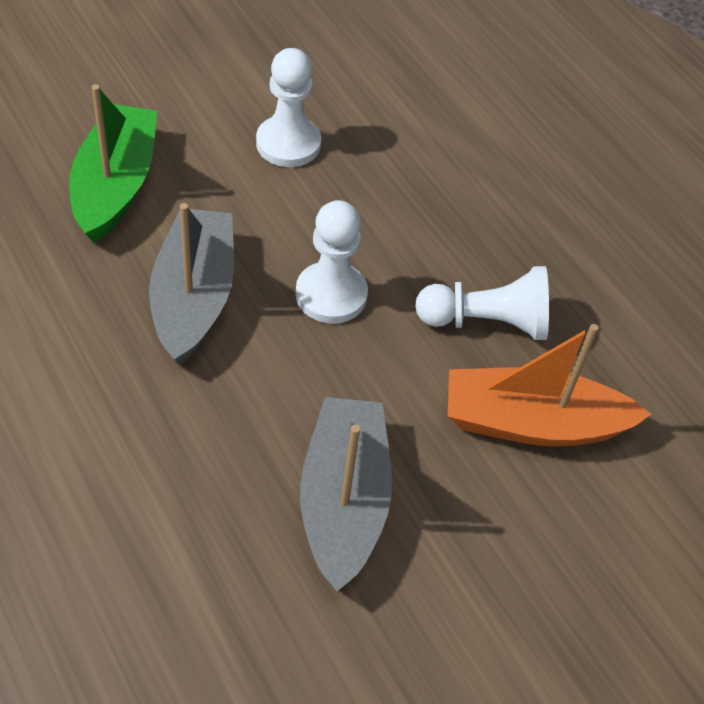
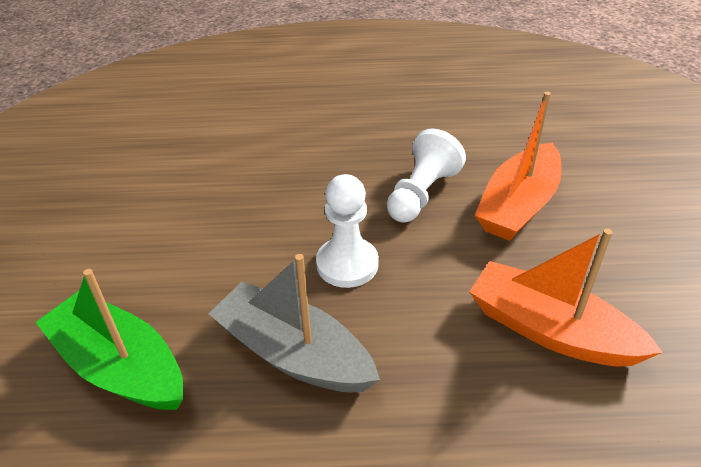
camera: 55 degrees left, 10 degrees down
(288, 144) = (175, 233): white pawn -> none
(343, 502) = (550, 330): grey boat -> orange boat

